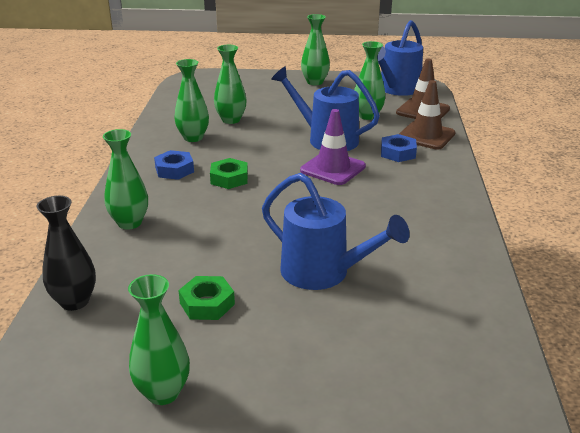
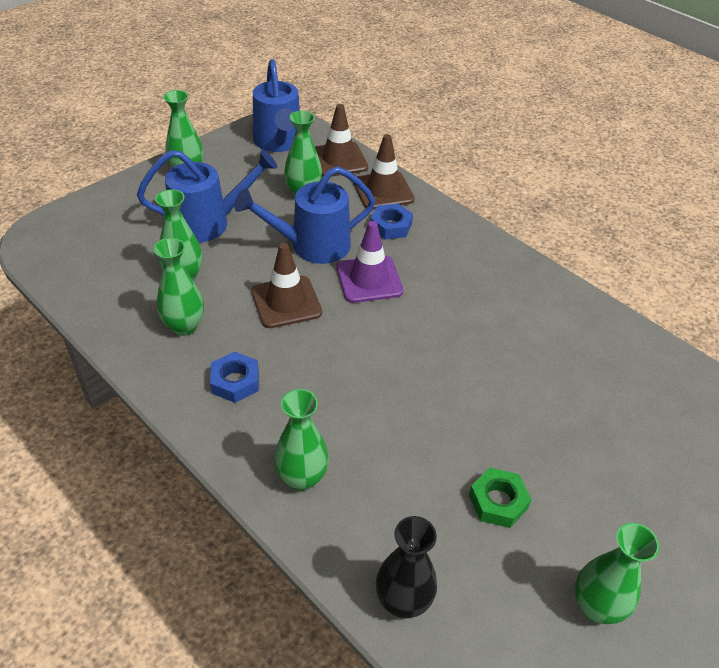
camera: 50 degrees left, 15 degrees up
(229, 178) = (303, 354): green nut -> none
(263, 154) = (286, 302): none -> brown traffic cone
(324, 273) = (524, 398): blue watering can -> blue watering can (209, 223)

